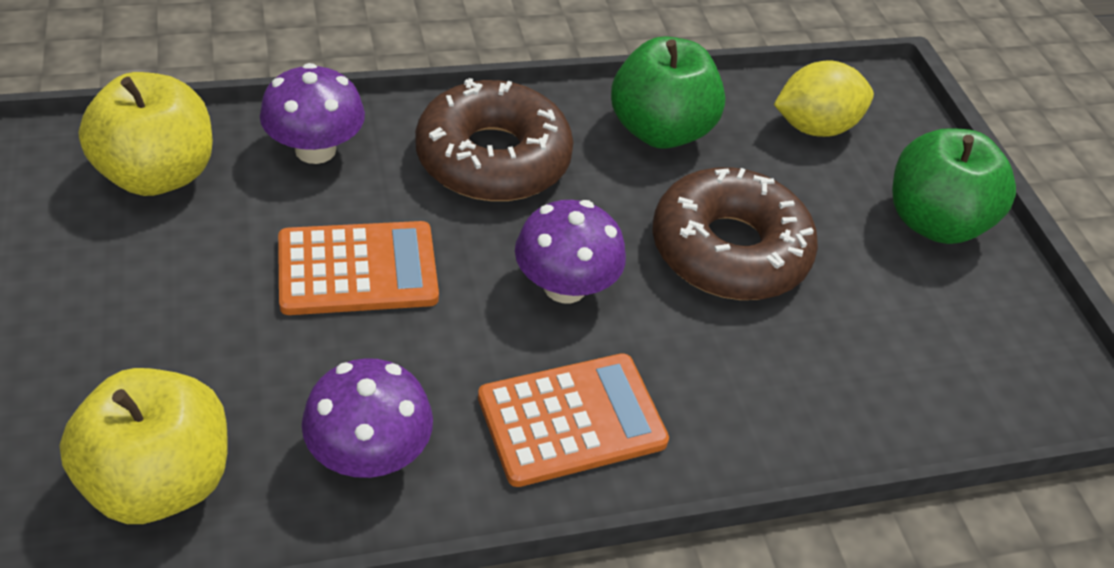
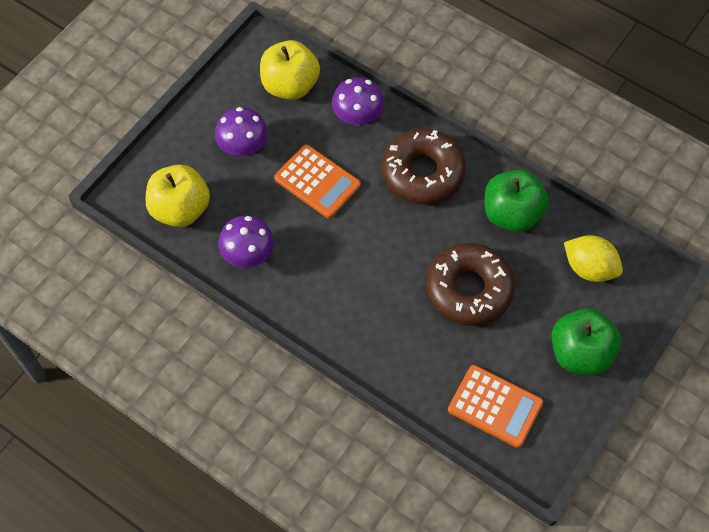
camera: 55 degrees right, 15 degrees up
(565, 286) = (384, 250): purple mushroom -> purple mushroom (243, 146)
(571, 420) = (325, 301): orange calculator -> orange calculator (495, 406)

